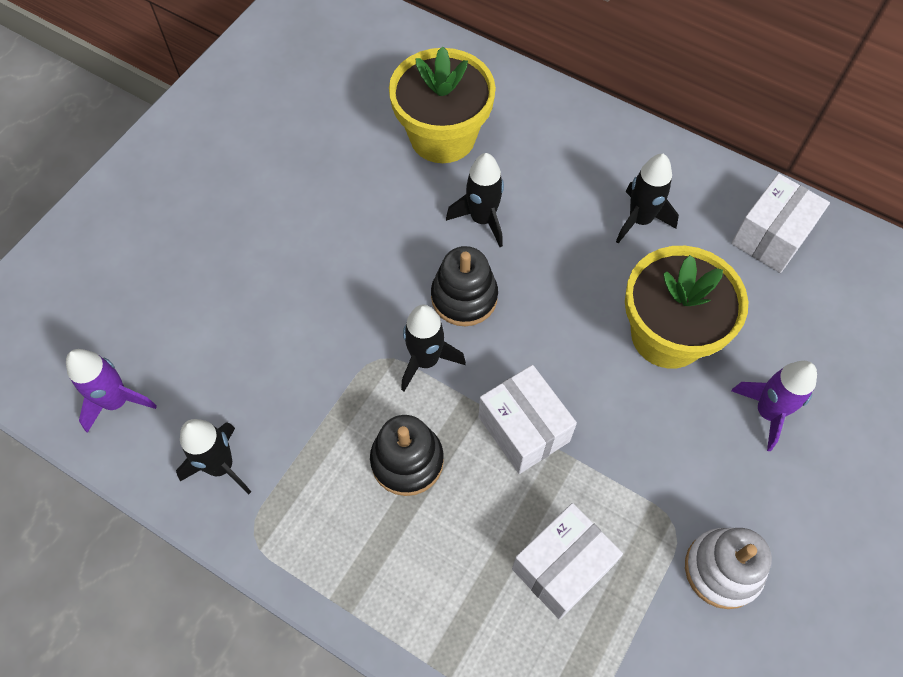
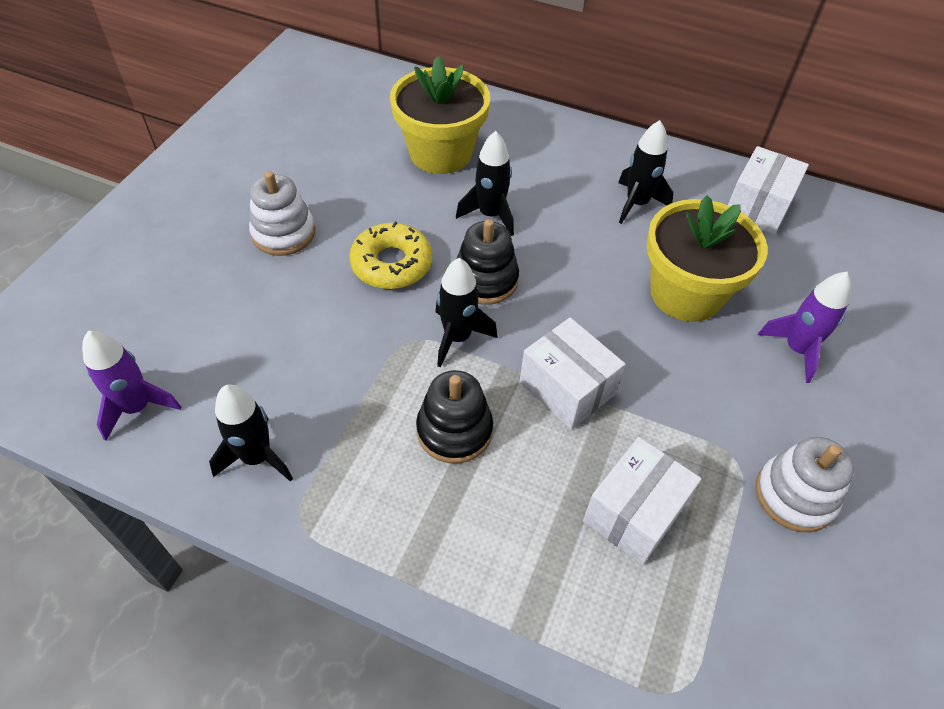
camera: 10 degrees left, 10 degrees down
(270, 221) = (283, 233): none -> white stacking toy
(373, 268) = (391, 264): none -> yellow donut

